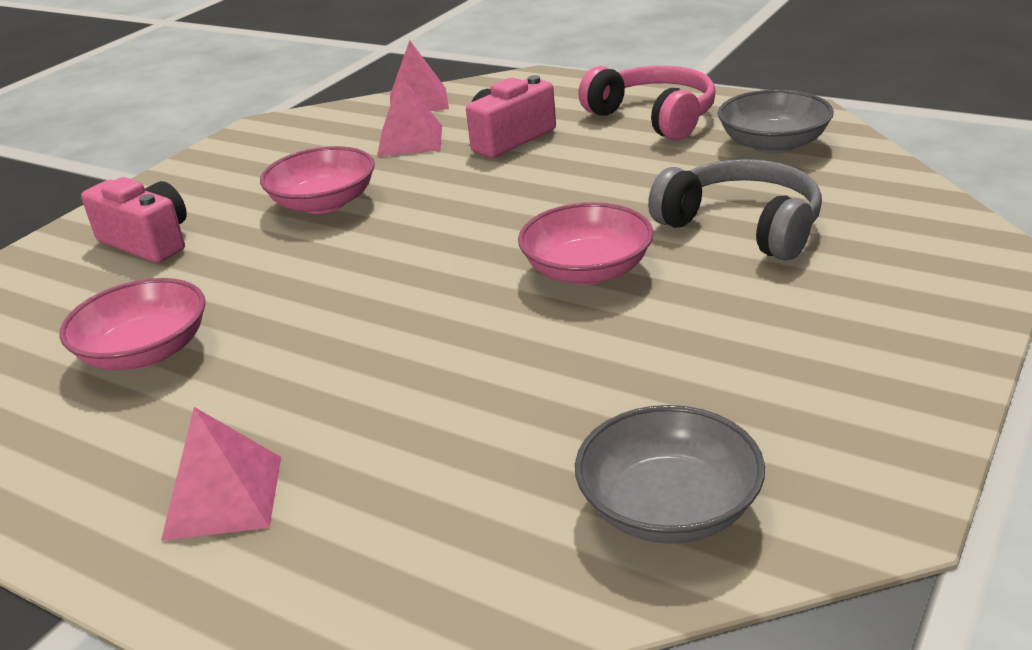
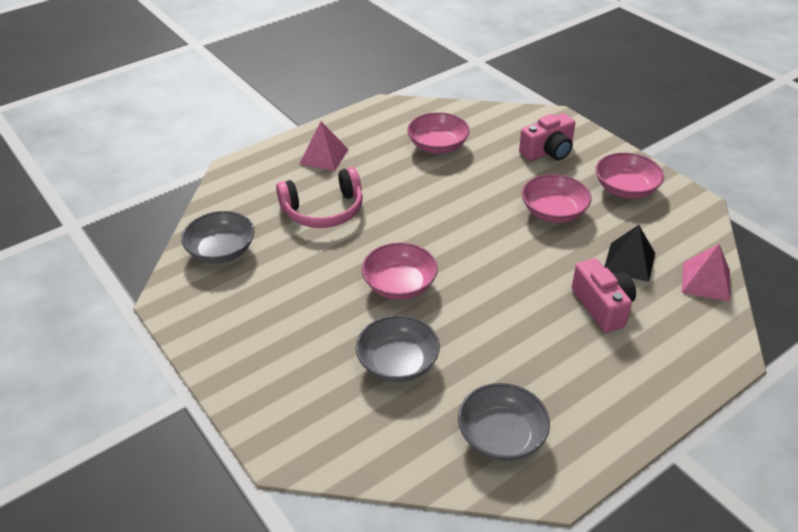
camera: 110 degrees right, 10 degrees up
(241, 169) = (625, 189): none -> pink bowl
(410, 140) = (629, 262): pink pyramid -> black pyramid
(653, 117) = (596, 393): pink headphones -> pink headphones (324, 210)
(742, 226) = (398, 362): grey headphones -> grey bowl

